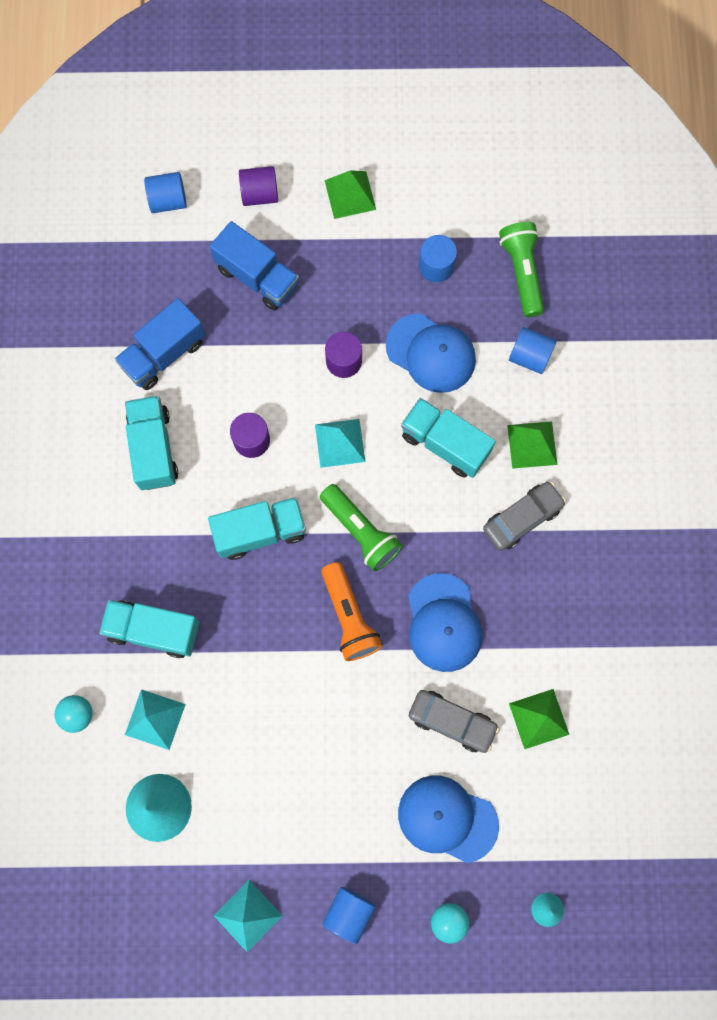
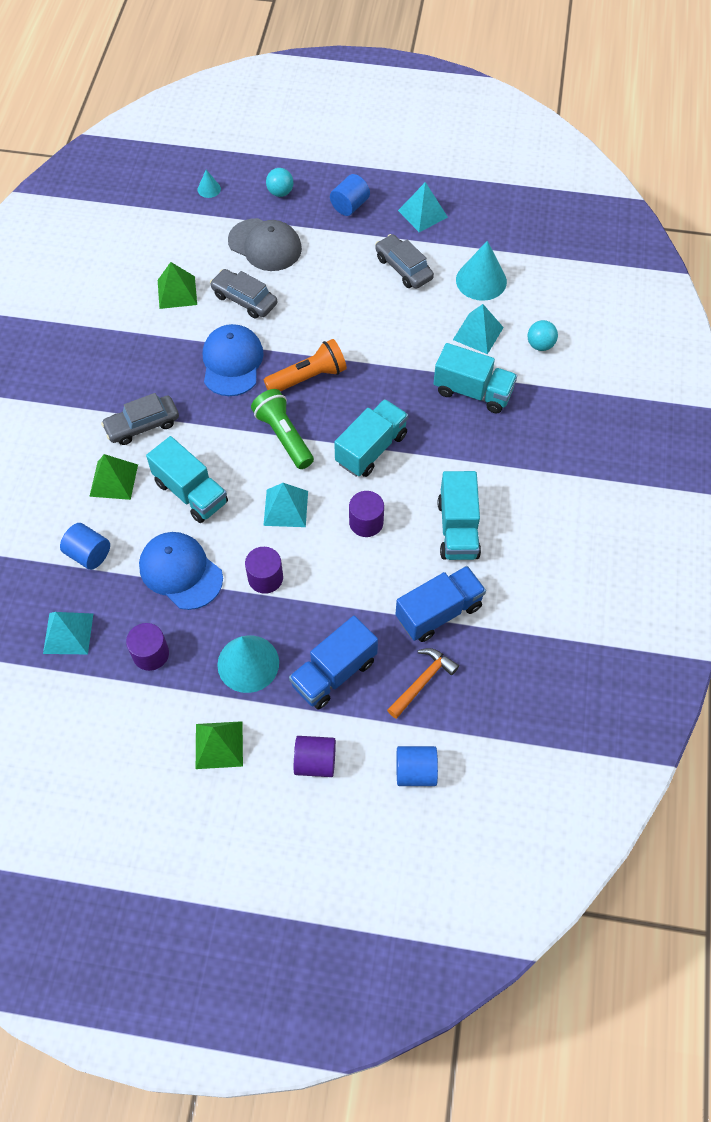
camera: 170 degrees left, 15 degrees down
(171, 282) = (422, 681): none -> orange hammer
(257, 277) = (334, 673): blue truck -> blue truck turned 90 degrees counterclockwise
(260, 532) = (371, 449): turquoise truck -> turquoise truck turned 135 degrees clockwise
(260, 811) = (403, 268): none -> grey car
(341, 272) = (248, 663): none -> turquoise cone
(349, 617) = (308, 377): orange flashlight -> orange flashlight turned 75 degrees clockwise
(436, 266) = (151, 654): blue cylinder -> purple cylinder
(447, 819) = (265, 245): blue cap -> grey cap
(522, 273) = (68, 633): green flashlight -> turquoise pyramid

